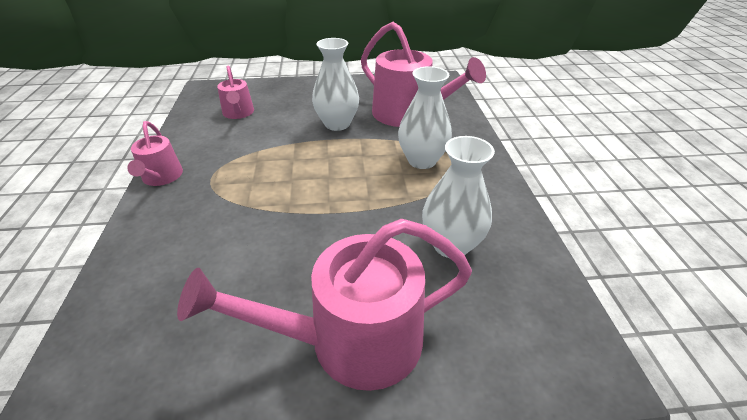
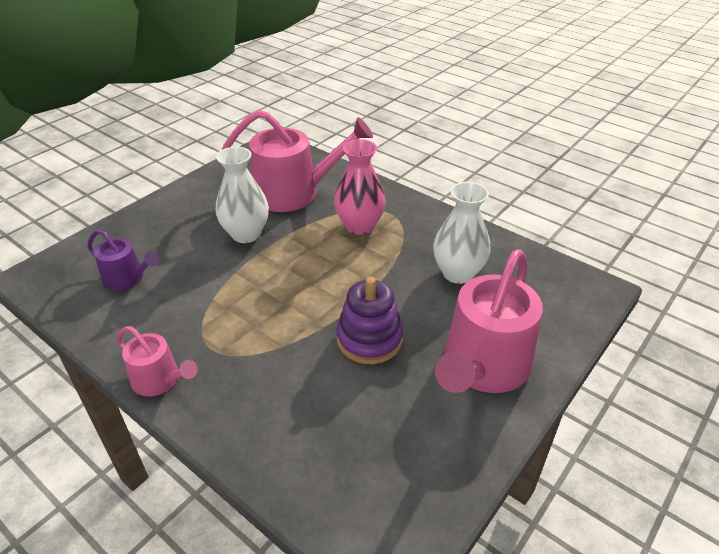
camera: 45 degrees left, 0 degrees up
(238, 113) = (127, 278): pink watering can -> purple watering can
(303, 244) = (369, 339): none -> purple stacking toy
(422, 160) = (359, 226): white vase -> pink vase

